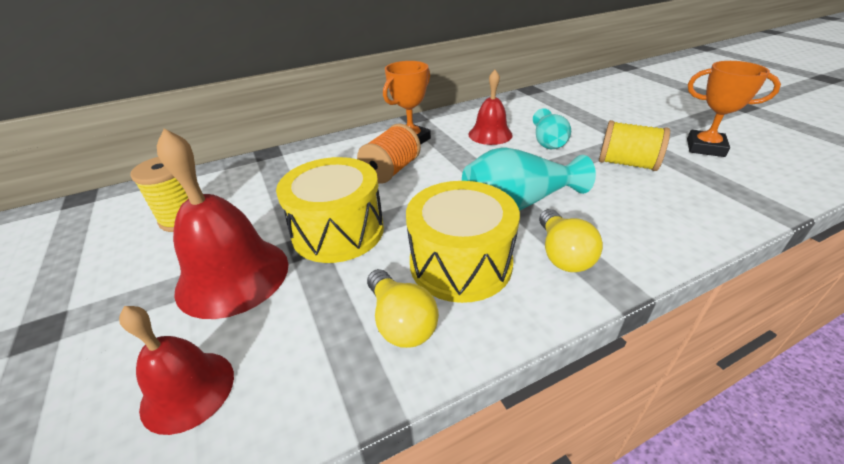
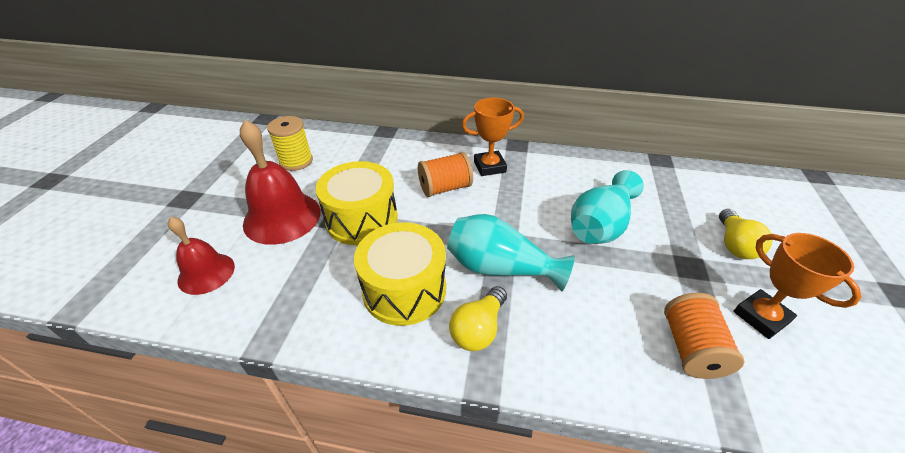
camera: 35 degrees right, 5 degrees up
(401, 322) = (328, 305): yellow light bulb -> yellow light bulb (734, 244)
(490, 134) = (559, 192): red bell -> none
(548, 142) = (600, 225): turquoise vase -> turquoise vase, size x1.55
(626, 164) = (645, 286): yellow spool -> none
(700, 184) = (691, 348): none -> orange spool

